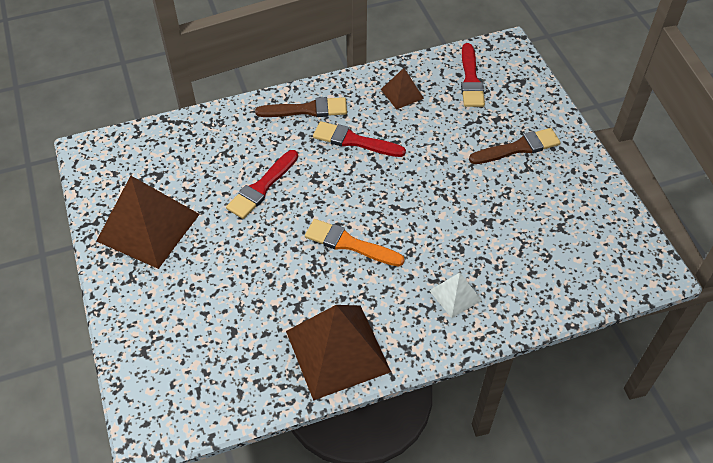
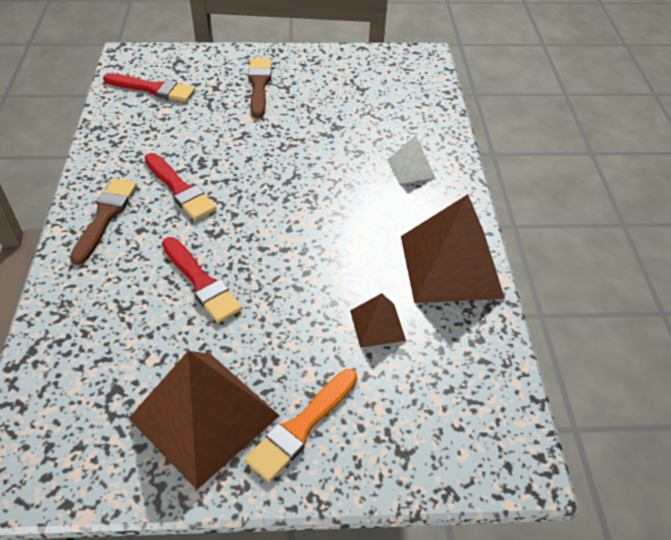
camera: 75 degrees left, 5 degrees down
(349, 244) = (320, 226): orange brush -> orange brush (301, 427)
(354, 141) = (180, 189): red brush -> red brush turned 75 degrees counterclockwise
(402, 93) = (137, 138): brown pyramid -> brown pyramid (377, 325)

